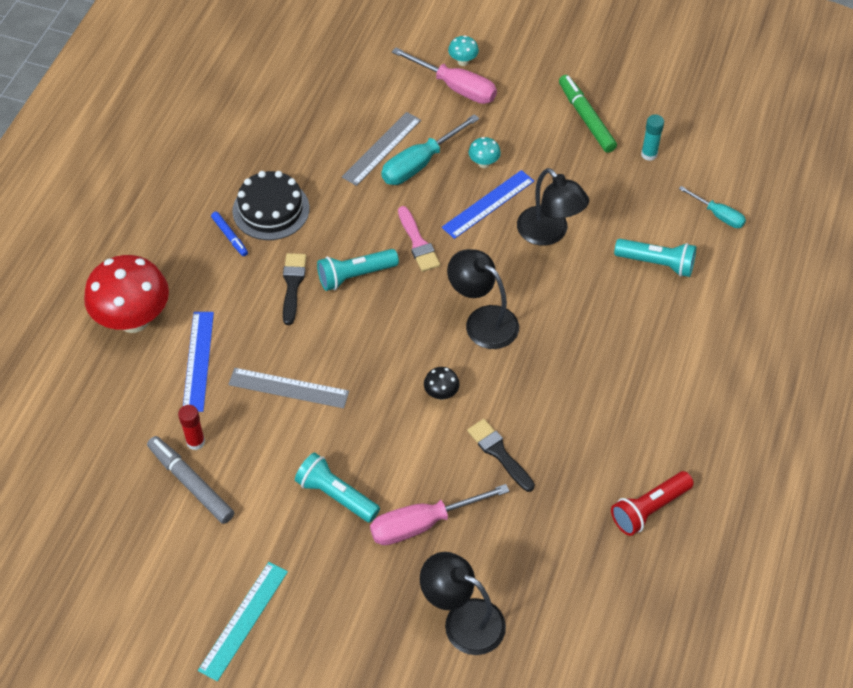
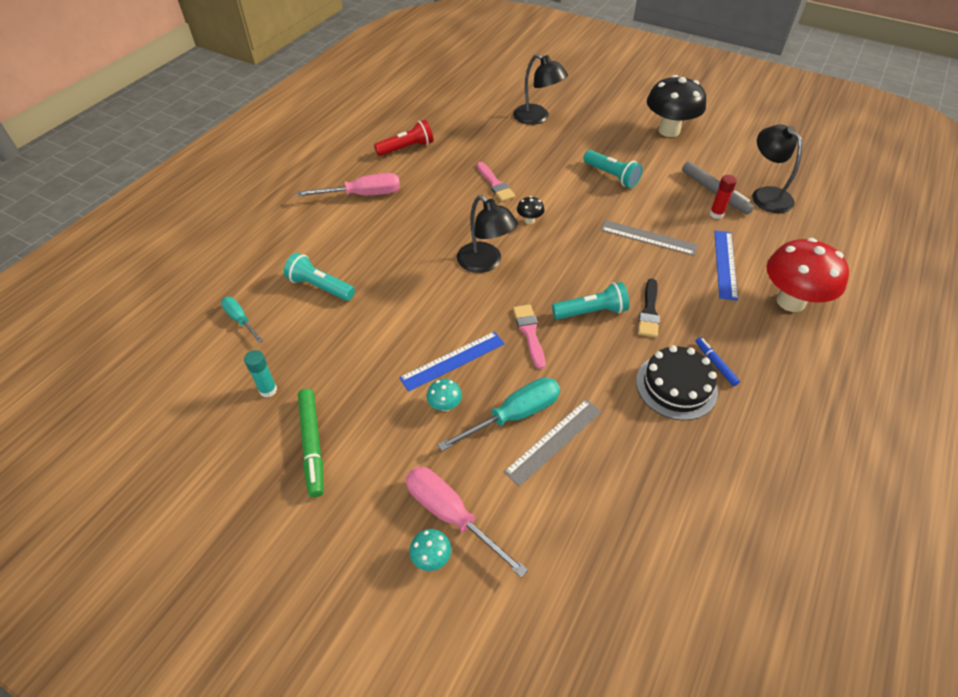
camera: 170 degrees left, 5 degrees down
(243, 620) = (669, 131): turquoise ruler -> black mushroom
(422, 524) = (554, 157): pink screwdriver -> pink screwdriver (363, 195)
(499, 453) = (495, 184): black brush -> pink brush
(549, 233) = (404, 324): black lamp -> black lamp (766, 195)

